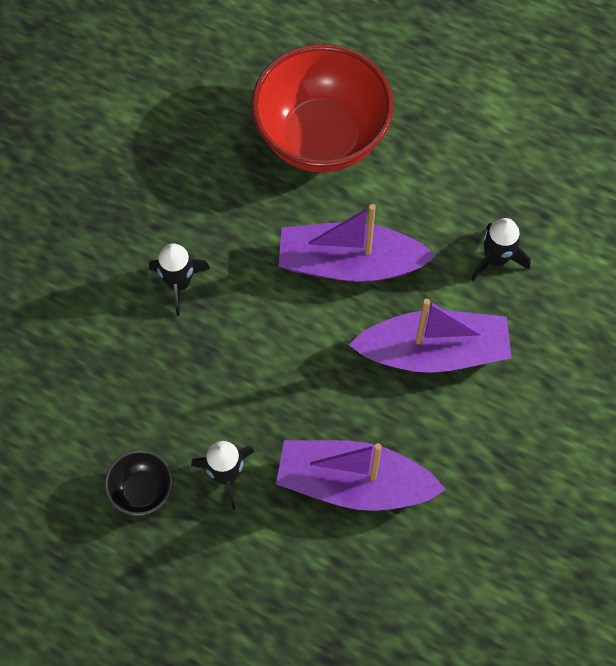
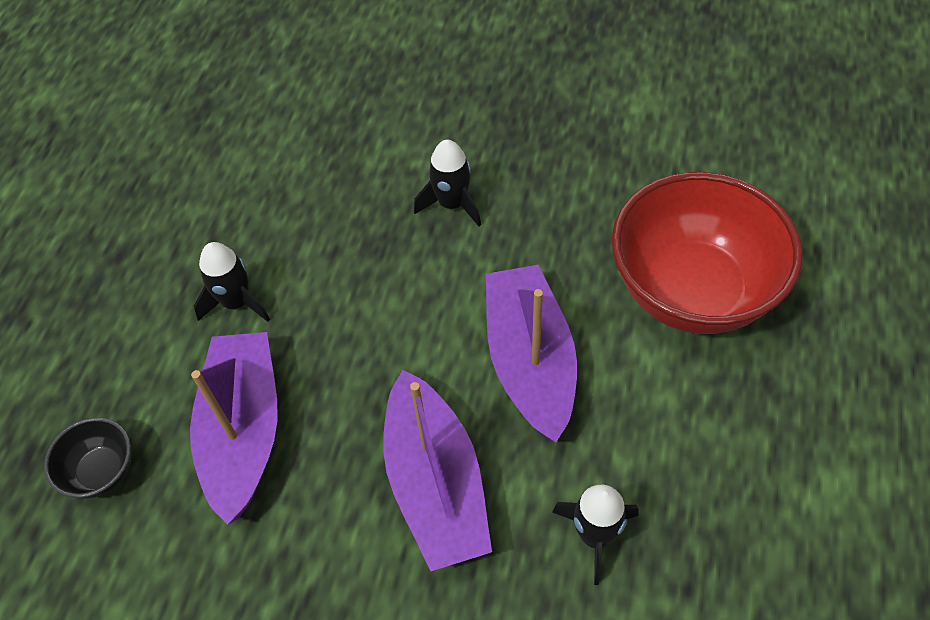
camera: 80 degrees right, 10 degrees down
(142, 490) = (209, 234): black bowl -> black bowl (102, 471)

